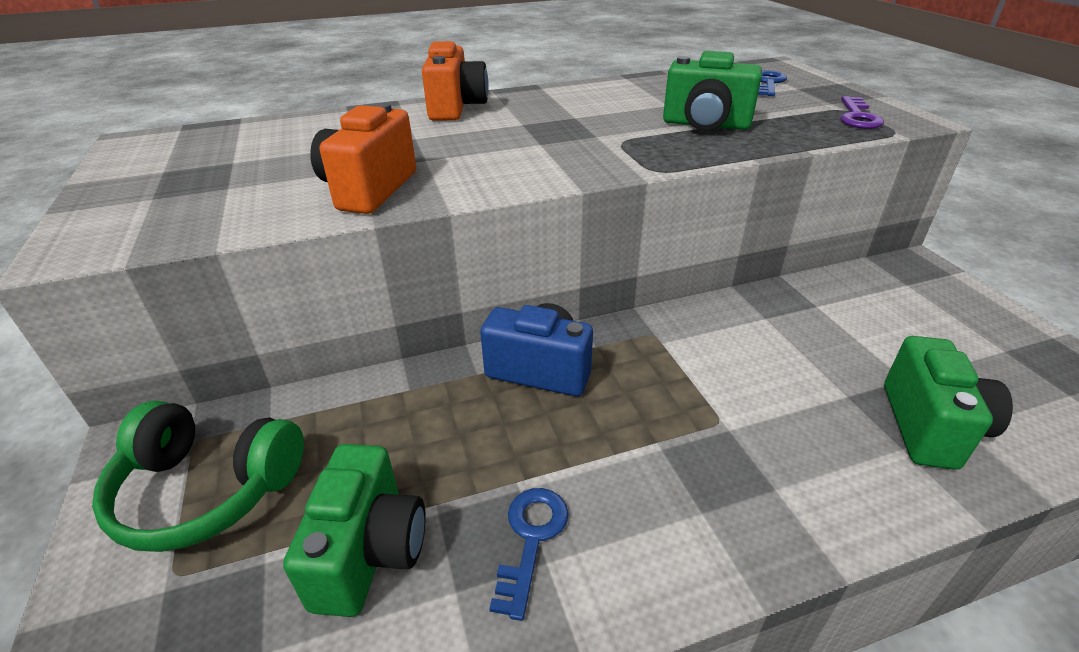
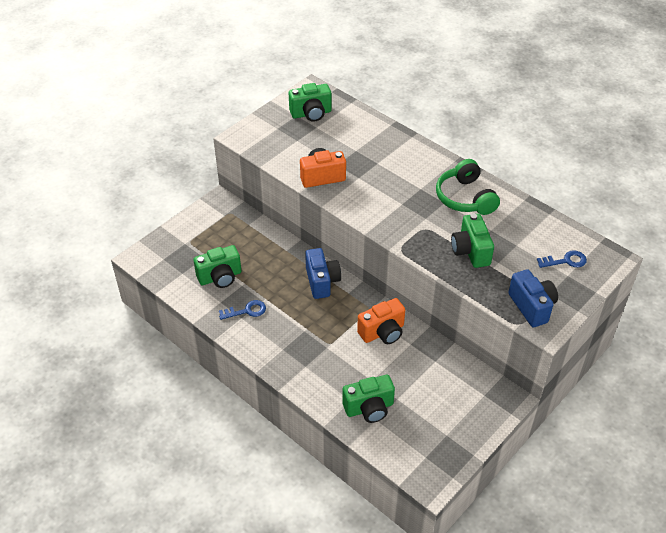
camera: 60 degrees right, 10 degrees up
(191, 157) = (311, 113): none -> green camera
(206, 490) = (216, 229): green headphones -> green headphones (465, 198)
(456, 108) = (422, 158): orange camera -> orange camera (382, 332)
(857, 117) = (531, 307): purple key -> blue camera

